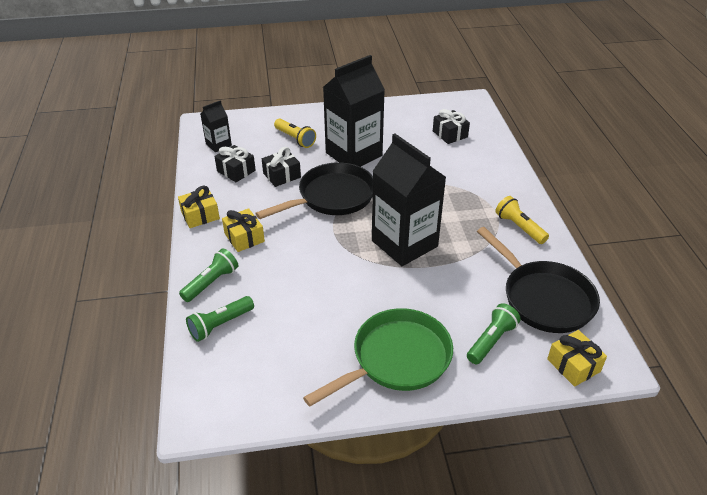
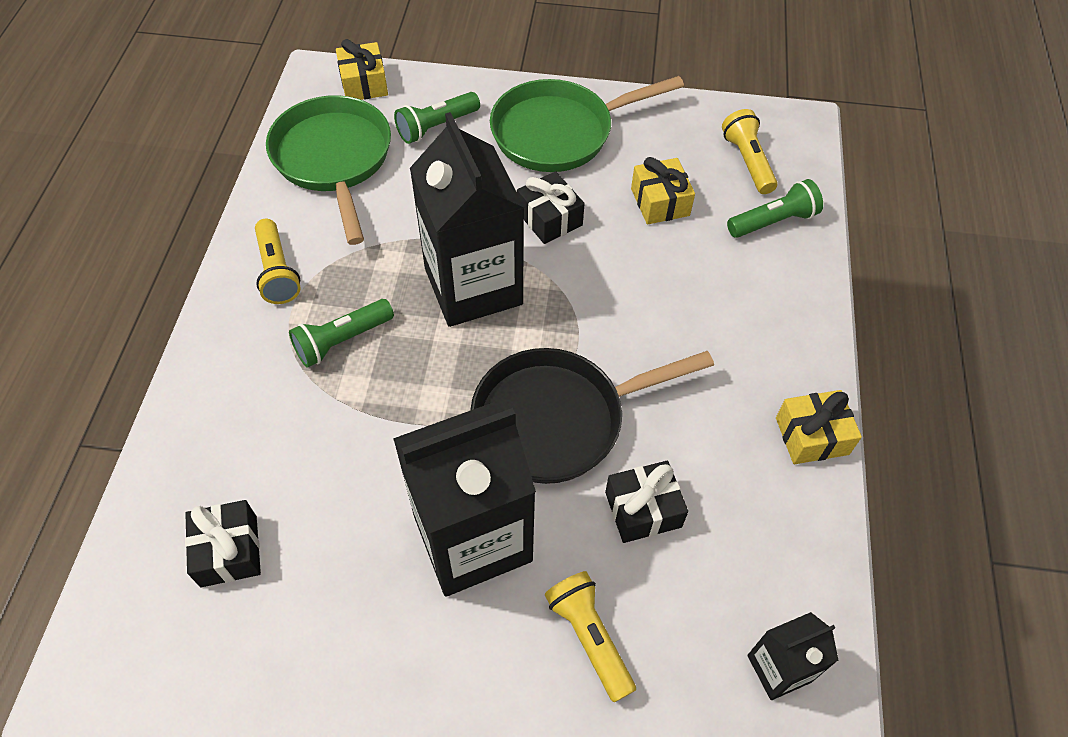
camera: 165 degrees left, 15 degrees up
(211, 282) = (787, 289): green flashlight -> green flashlight (342, 341)
(236, 171) = (739, 552): black gift -> black gift (549, 218)
(241, 369) = (747, 161): none -> yellow flashlight
(244, 237) = (732, 363): yellow gift -> yellow gift (660, 202)
(543, 298) = (334, 159): black pan -> green pan

